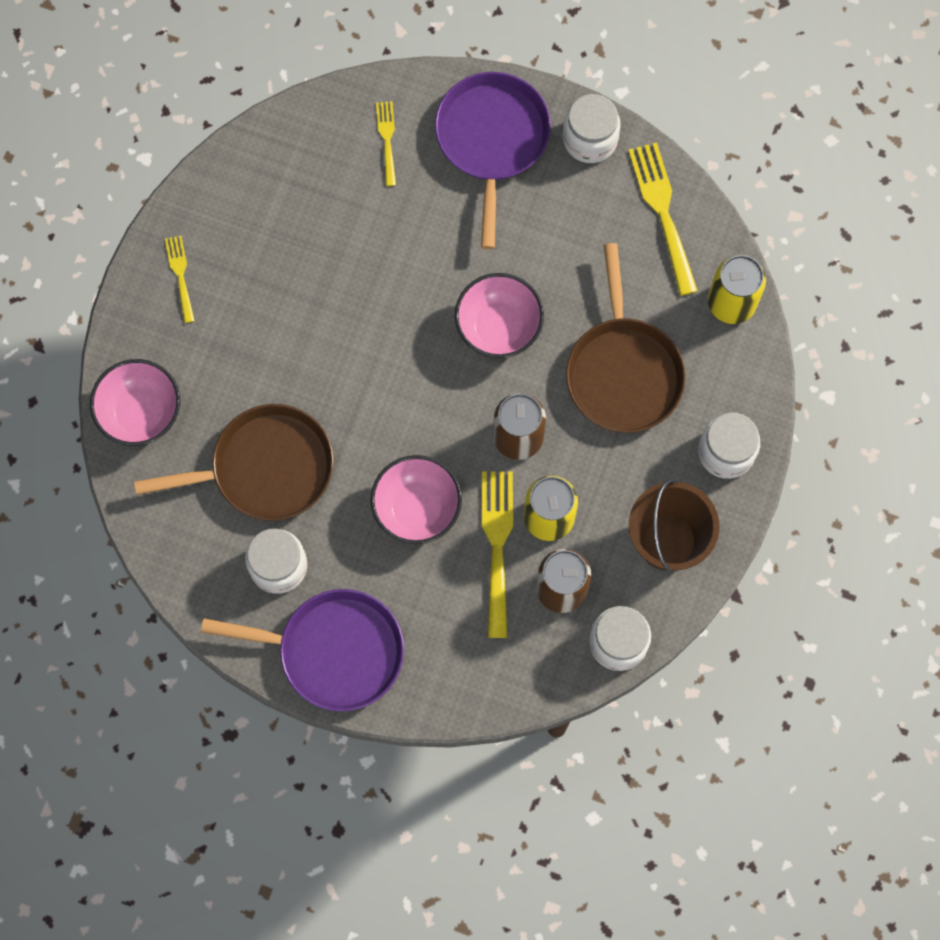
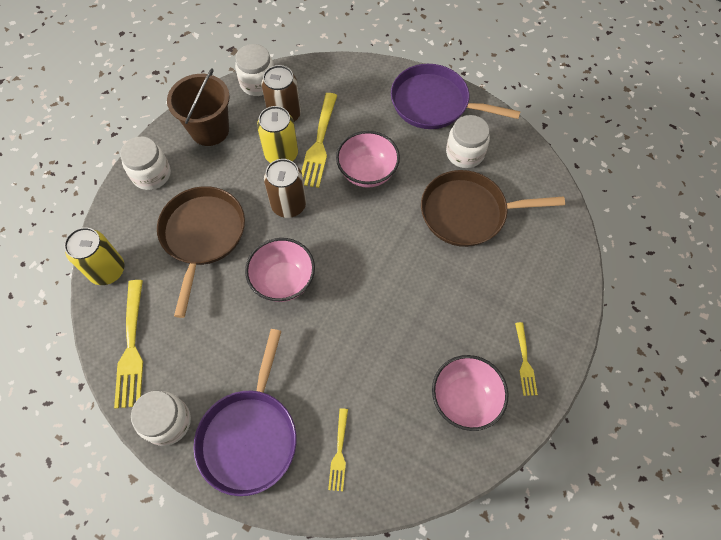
camera: 170 degrees left, 10 degrees down
(141, 413) = (557, 263): pink bowl -> pink bowl (464, 399)

